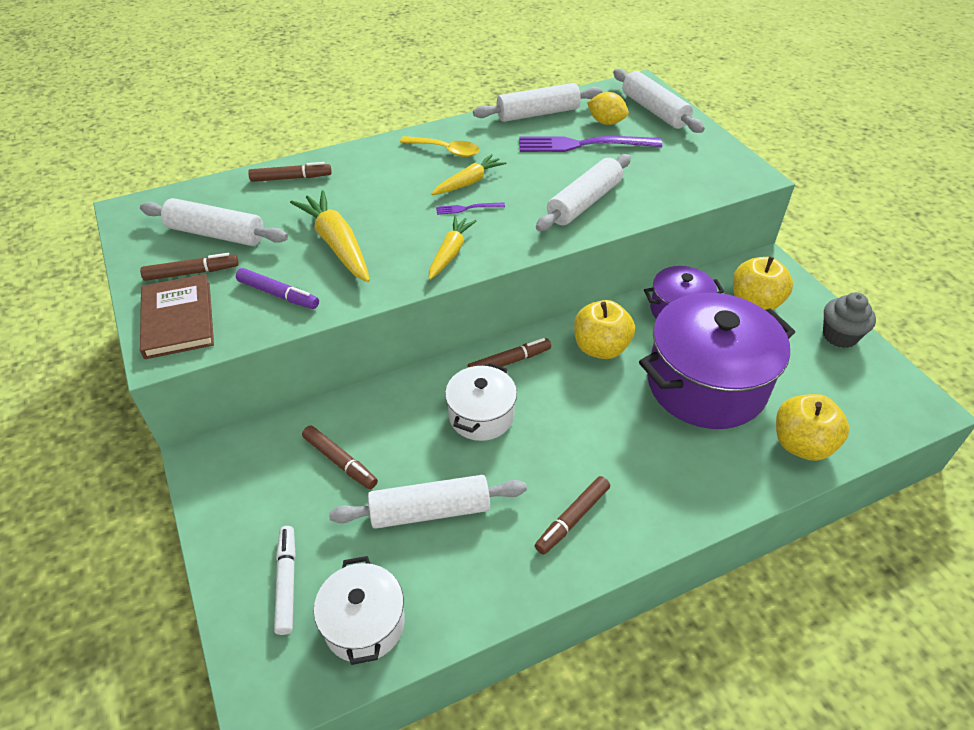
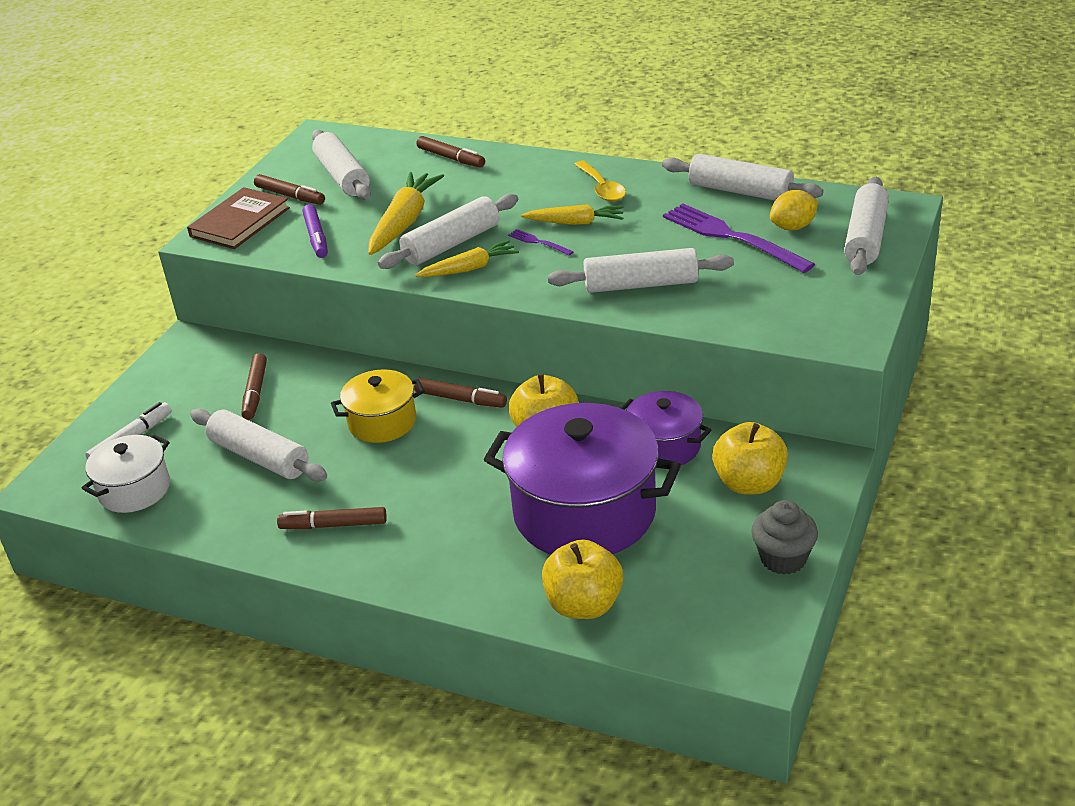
camera: 50 degrees right, 10 degrees down
(405, 242) = (451, 244): none -> white rolling pin
(481, 416) = (382, 422): white pot -> yellow pot
(606, 122) = (793, 227): yellow lemon -> yellow lemon turned 75 degrees clockwise

